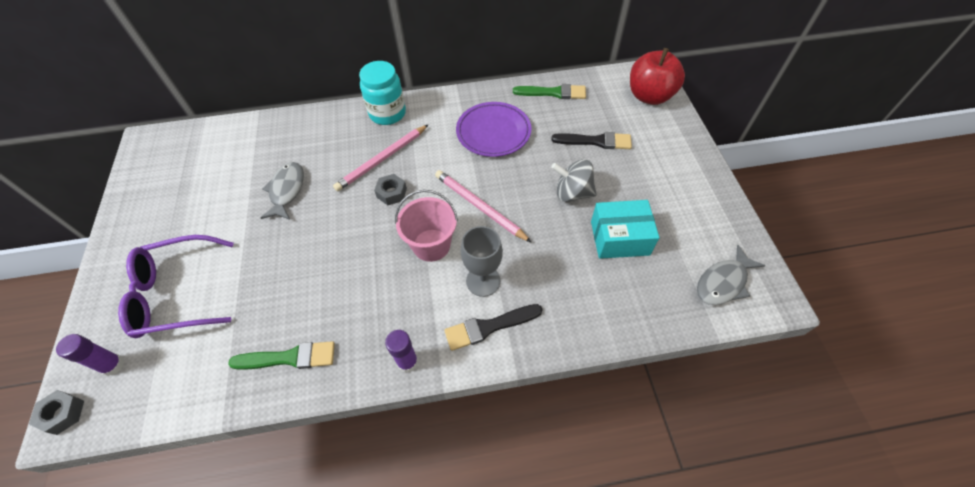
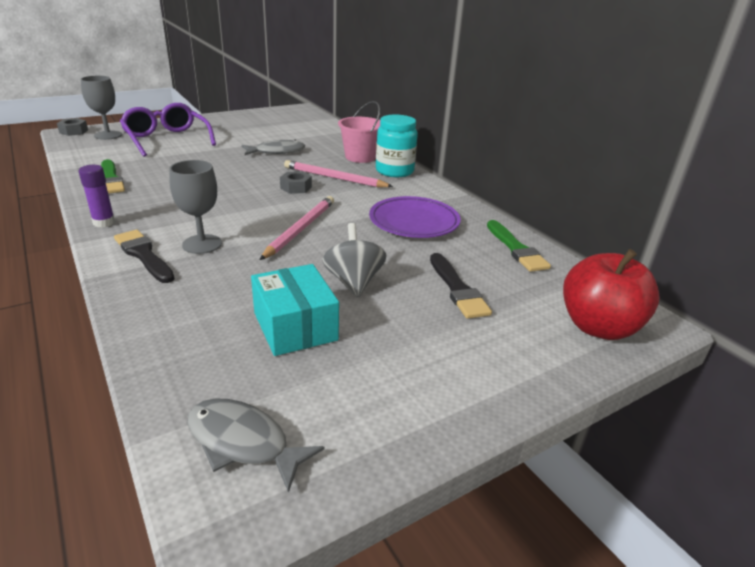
camera: 65 degrees right, 25 degrees down
(113, 365) = (108, 135): purple glue stick -> grey goblet
(431, 245) = (240, 213): pink bucket -> pink bucket (360, 157)

